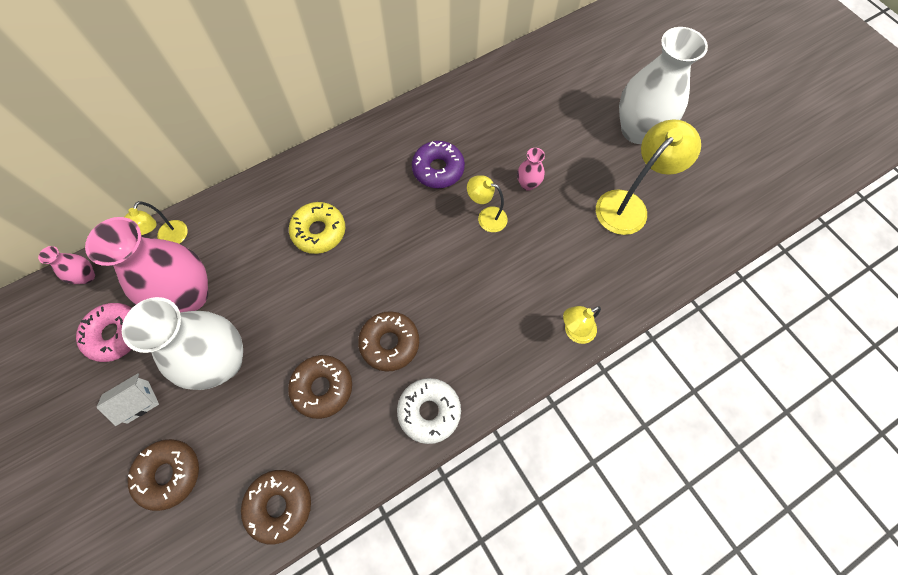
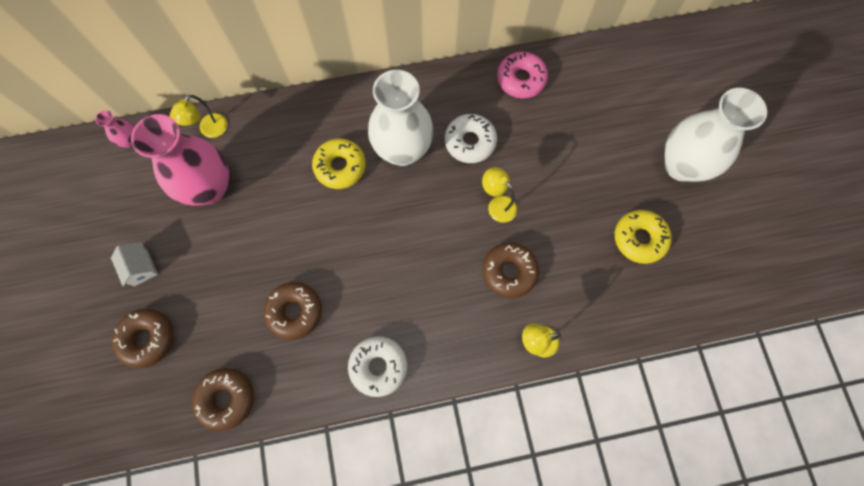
camera: 20 degrees right, 5 degrees up
(115, 334) = (140, 202): pink donut -> pink donut (521, 79)
(138, 401) = (141, 268): white house -> white house turned 75 degrees clockwise
(222, 362) = (219, 258): white vase -> white vase (403, 150)
(390, 343) = (366, 293): brown donut -> brown donut (509, 272)
(438, 169) = (470, 142): purple donut -> white donut
(528, 184) = (550, 185): pink vase -> none
(628, 205) = (639, 239): yellow lamp -> yellow donut

